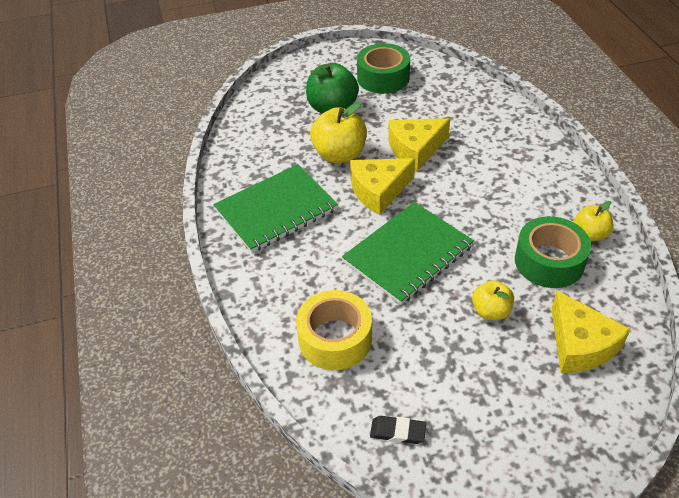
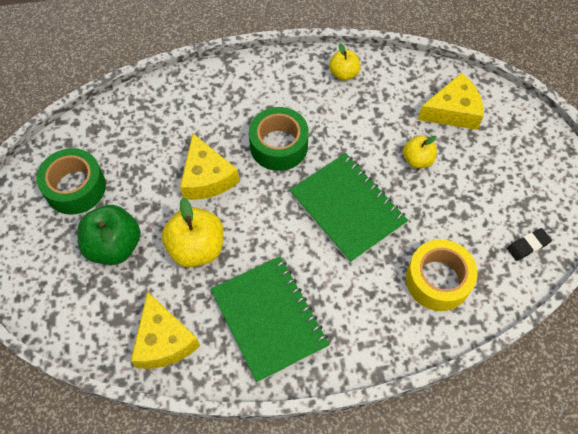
camera: 85 degrees left, 15 degrees up
(378, 191) = (260, 219): yellow cheese -> yellow cheese (163, 341)
(398, 432) = (528, 246): black eraser -> black eraser turned 45 degrees clockwise
(549, 261) = (369, 108): green tape -> green tape (279, 146)

